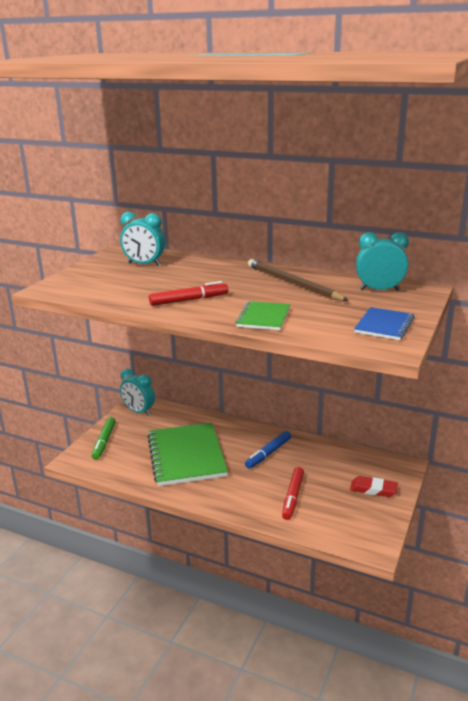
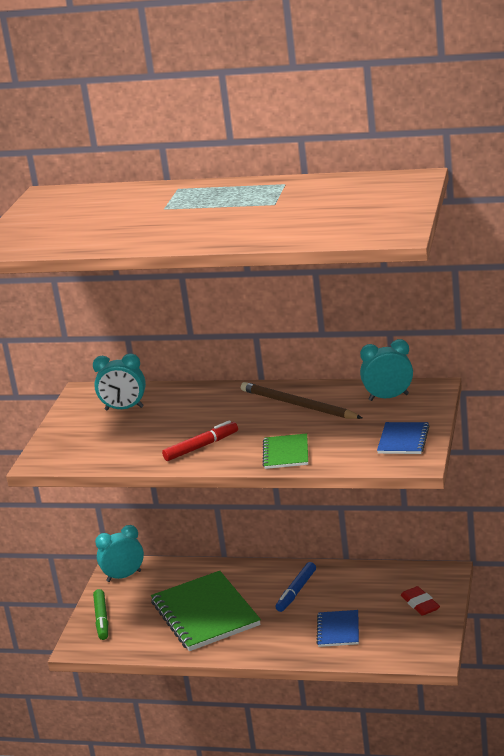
camera: 10 degrees left, 0 degrees up
(139, 411) = (124, 576): turquoise clock -> turquoise clock turned 135 degrees clockwise
(293, 497) = (338, 630): red marker -> blue notebook
(373, 489) = (420, 604): red eraser -> red eraser turned 60 degrees clockwise

